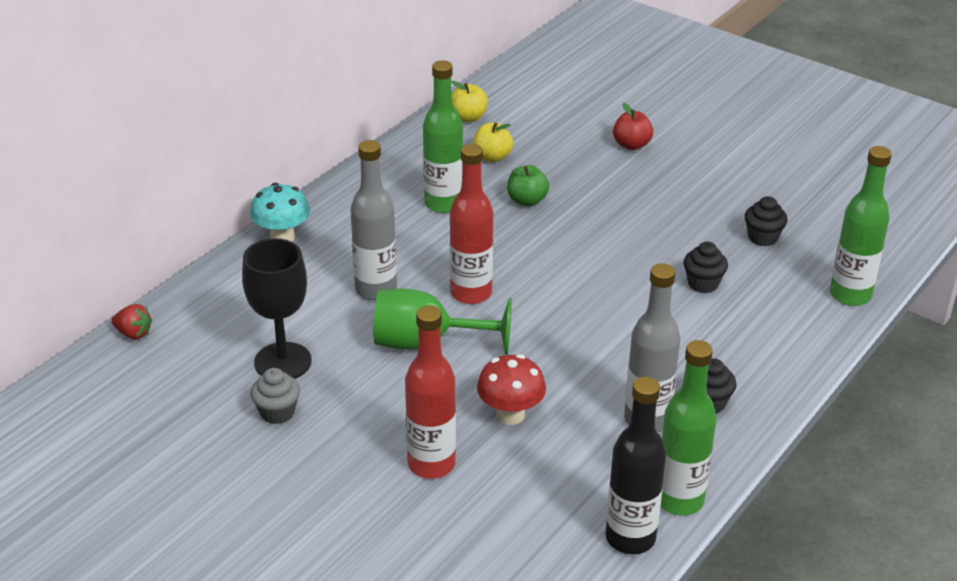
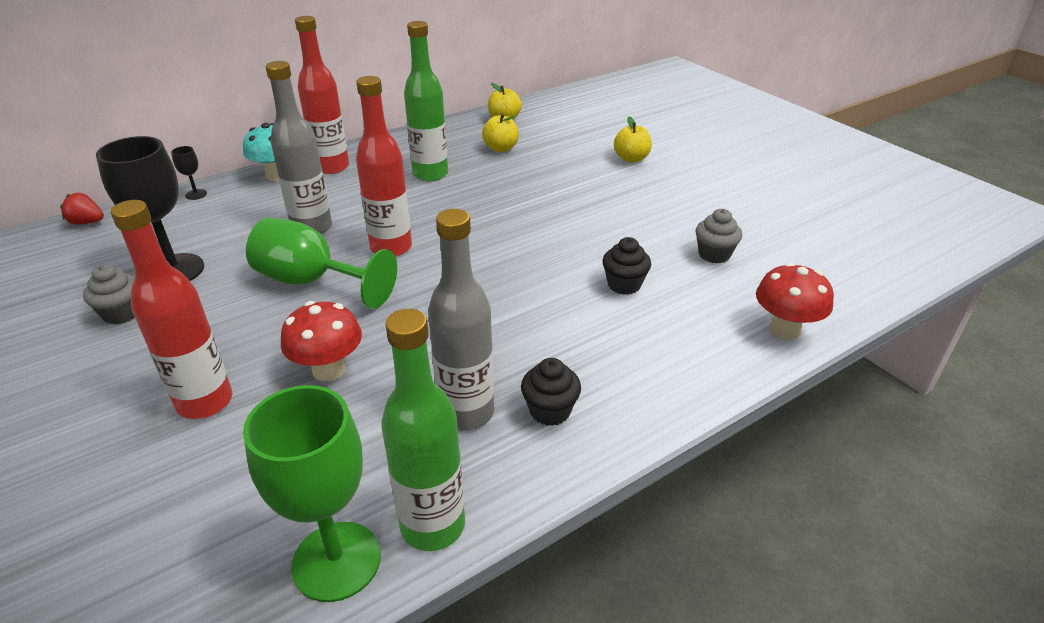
camera: 20 degrees right, 0 degrees up
(134, 333) = (87, 222): red strawberry -> red strawberry turned 150 degrees clockwise
(216, 277) = (196, 194): none -> black goblet
(332, 215) = (332, 167): none -> red bottle
(527, 200) = (504, 184): green apple -> none
(630, 538) = (336, 561): black bottle -> green goblet
(631, 145) = (631, 159): red apple -> yellow apple
(762, 237) = (714, 254): black cupcake -> grey cupcake
(850, 295) = (784, 329): green bottle -> red mushroom

